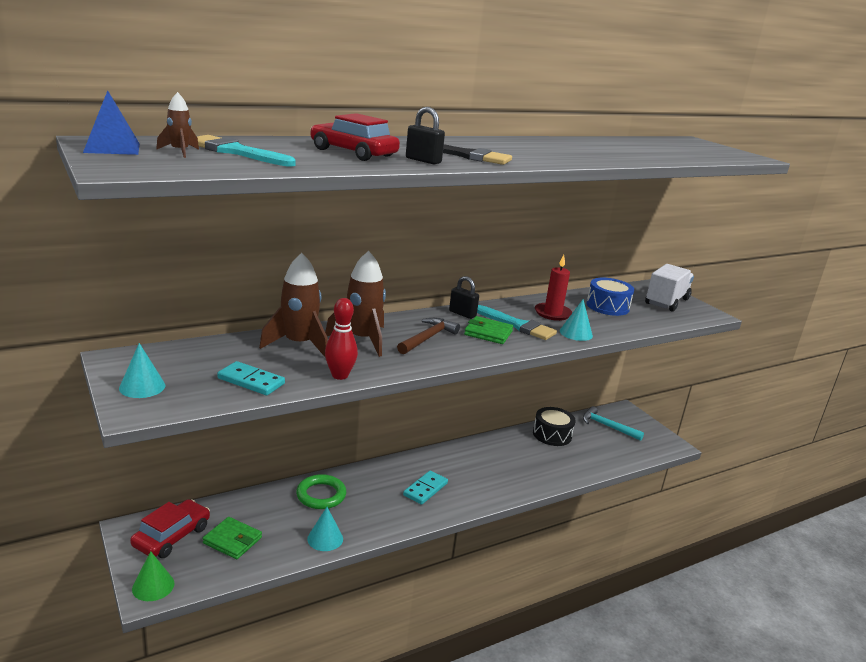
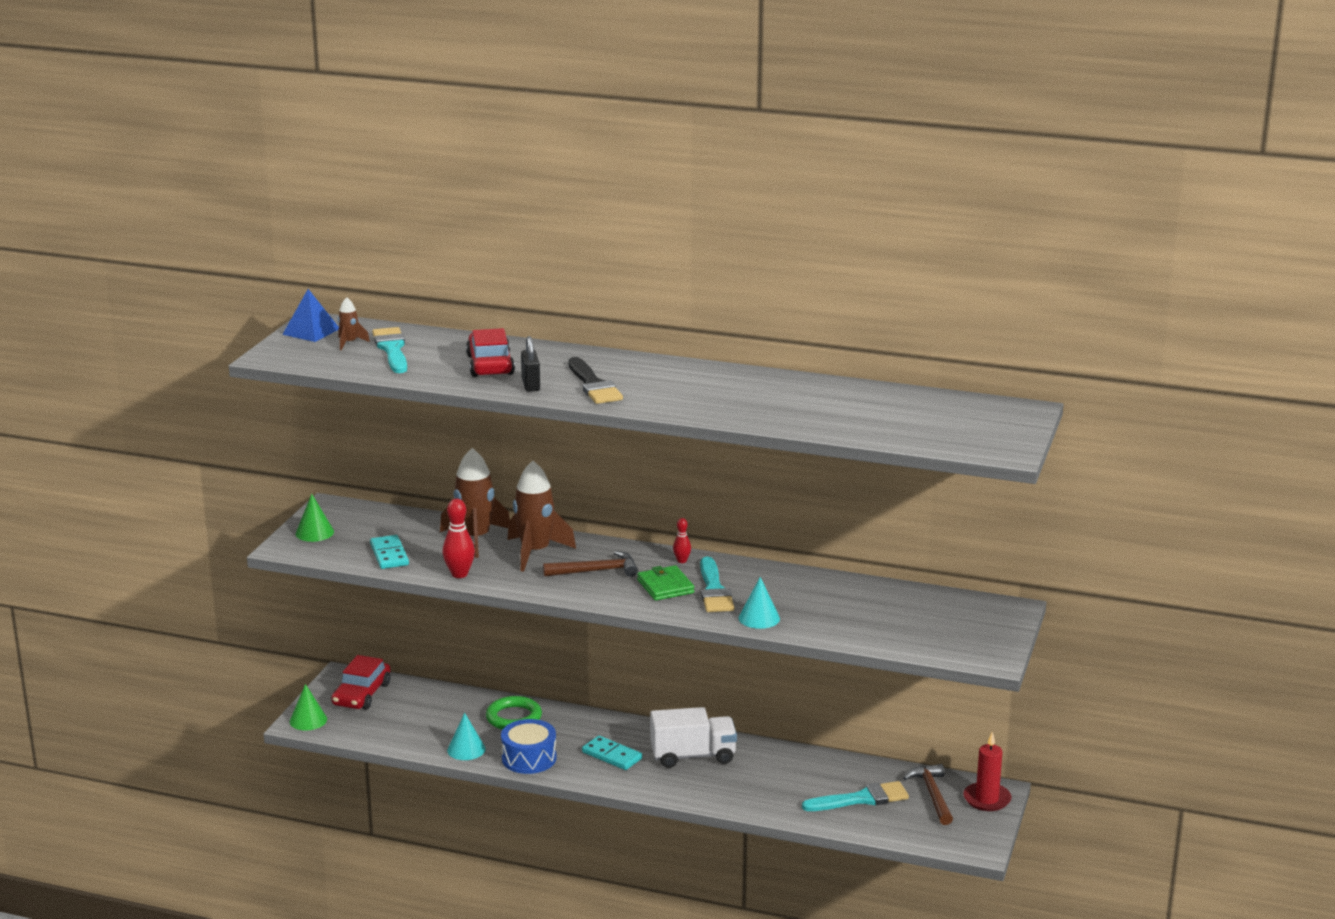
camera: 50 degrees right, 0 degrees up
(142, 387) = (314, 532): turquoise cone -> green cone
(172, 536) = (362, 694): red car -> red car turned 120 degrees clockwise
(232, 540) = (398, 717): green wallet -> none
(425, 489) = (612, 755): turquoise domino -> turquoise domino turned 45 degrees clockwise
(462, 314) = (682, 561): black padlock -> red bowling pin
(552, 313) = (783, 592): red candle -> red candle (987, 799)
(552, 435) = (842, 772): black drum -> none
(586, 446) = (861, 799): none -> turquoise brush
(607, 306) = (872, 607): blue drum -> blue drum (529, 758)
(607, 426) = (932, 795): turquoise hammer -> brown hammer
(666, 302) = (971, 628): white truck -> white truck (693, 756)

